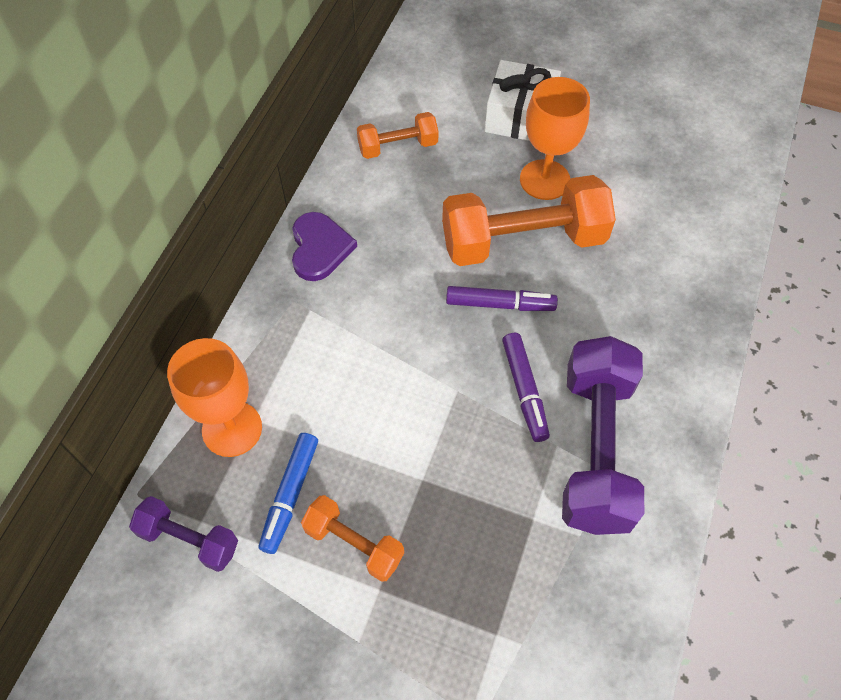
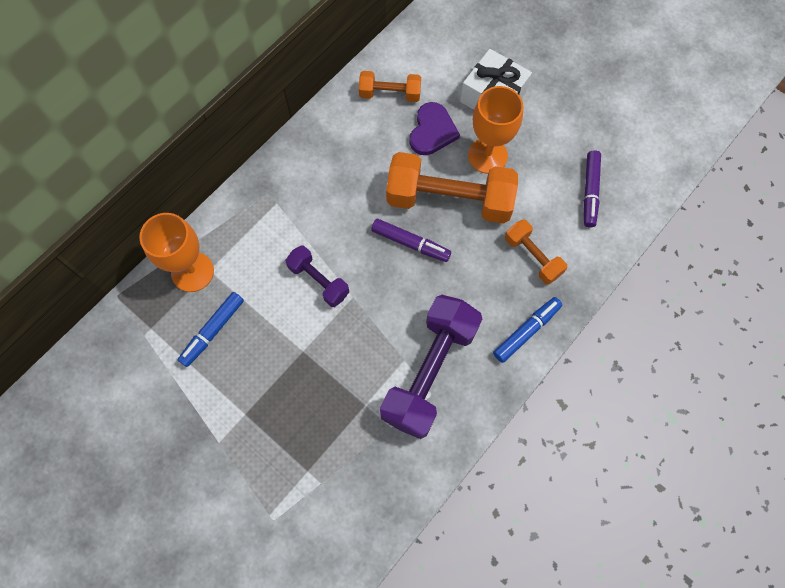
camera: 20 degrees right, 10 degrees up
(189, 539) = (138, 337): purple dumbbell -> purple dumbbell (318, 281)
(319, 248) = (301, 158): purple heart -> purple heart (432, 131)
(354, 544) = (241, 378): orange dumbbell -> orange dumbbell (532, 257)
(524, 390) = (399, 313): purple marker -> purple marker (590, 192)
(688, 360) = (526, 331): none -> blue marker

